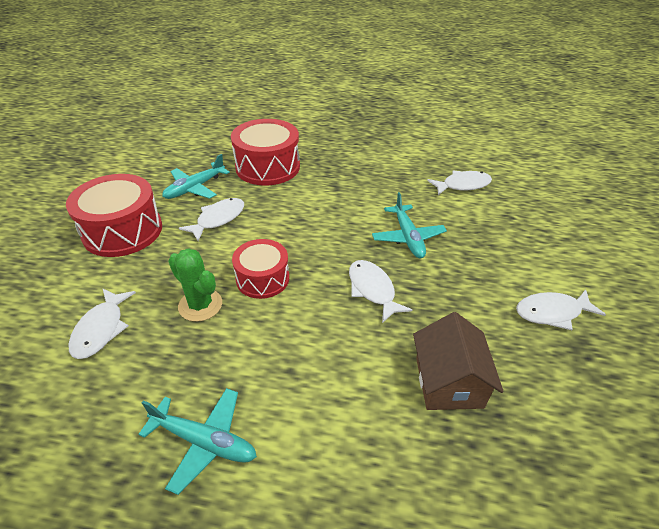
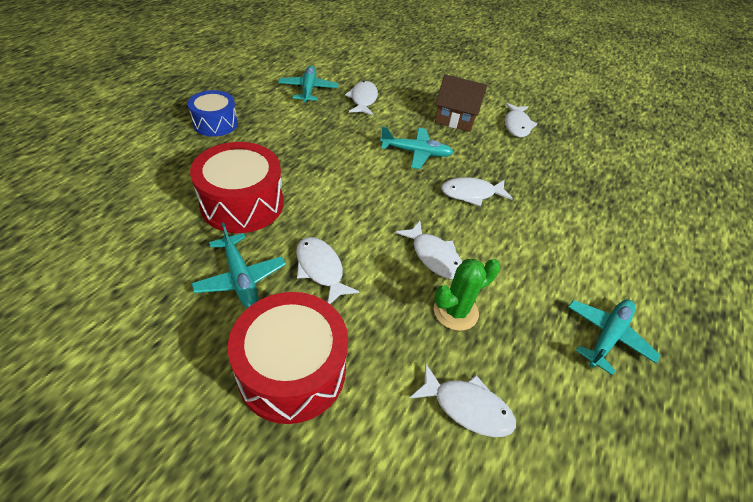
camera: 75 degrees left, 5 degrees up
(262, 278) = (434, 256): red drum -> white fish
(348, 130) = (215, 123): none -> blue drum
(442, 153) = (308, 89): none -> turquoise plane
(448, 382) = (566, 191): brown house -> brown house (455, 118)

